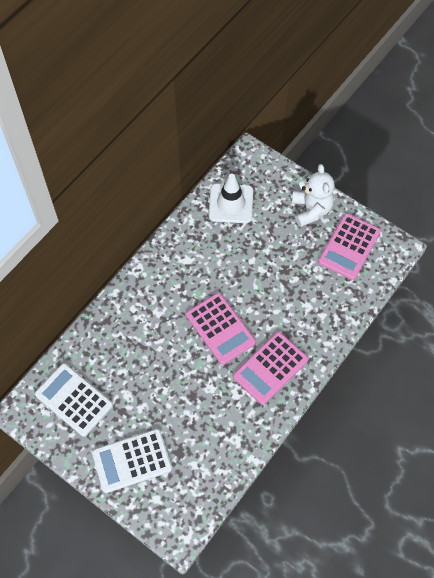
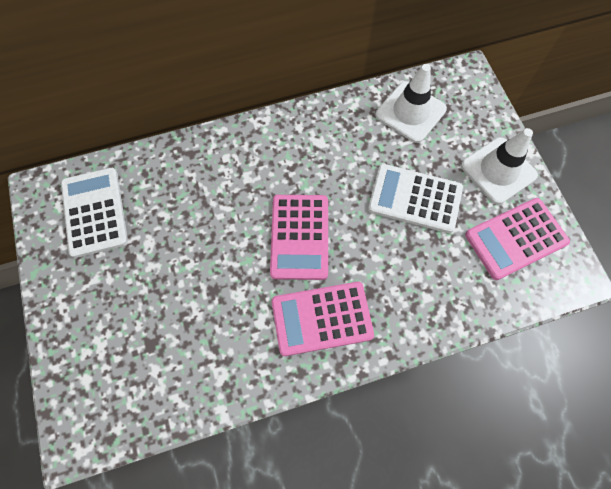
camera: 35 degrees right, 5 degrees up
(132, 461) = (96, 318): white calculator -> white calculator (414, 199)
(311, 210) = (498, 170): white teddy bear -> white traffic cone

